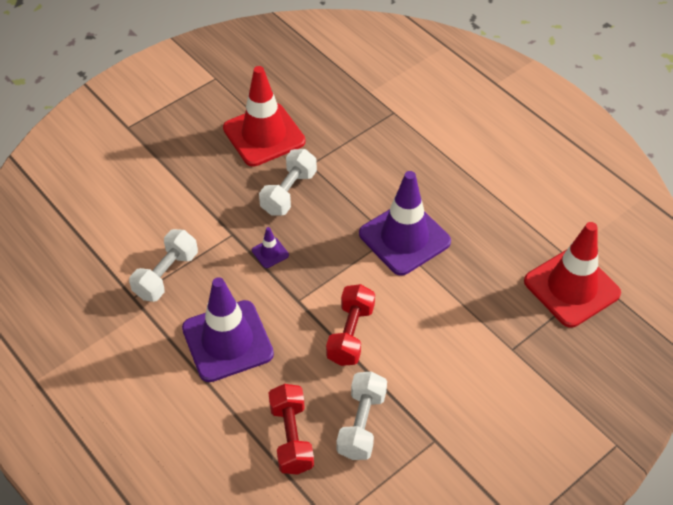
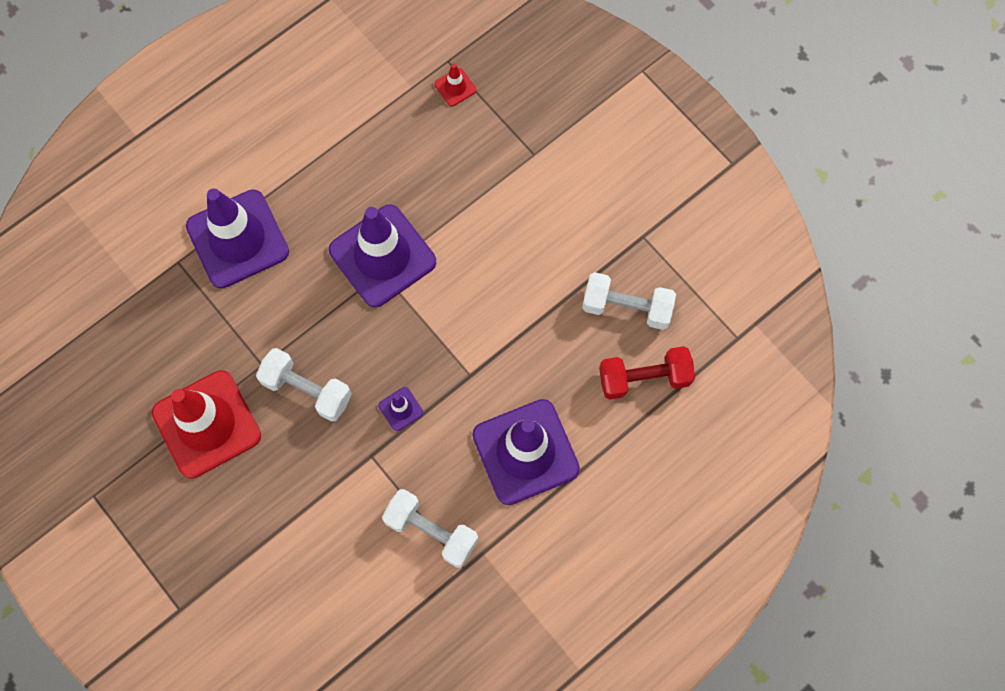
camera: 90 degrees left, 20 degrees up
(350, 334) = (516, 317): red dumbbell -> none
(414, 146) = (237, 239): none -> purple traffic cone
(571, 287) = (455, 87): red traffic cone -> red traffic cone, size x0.41

